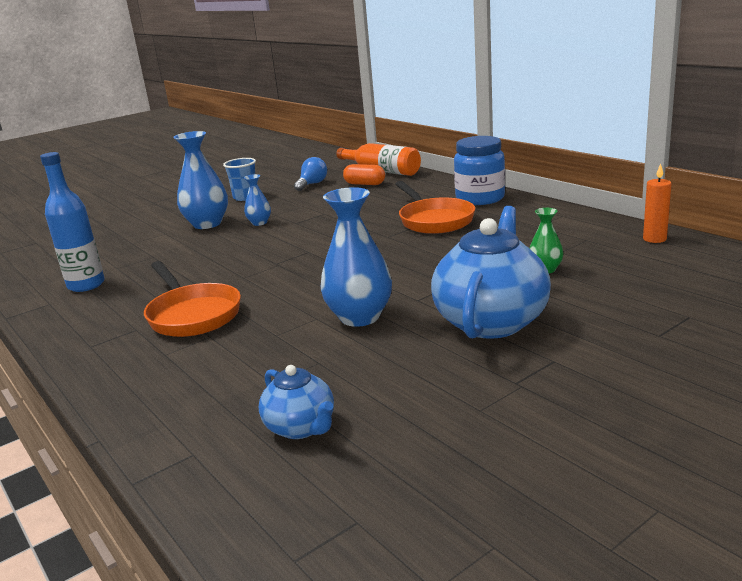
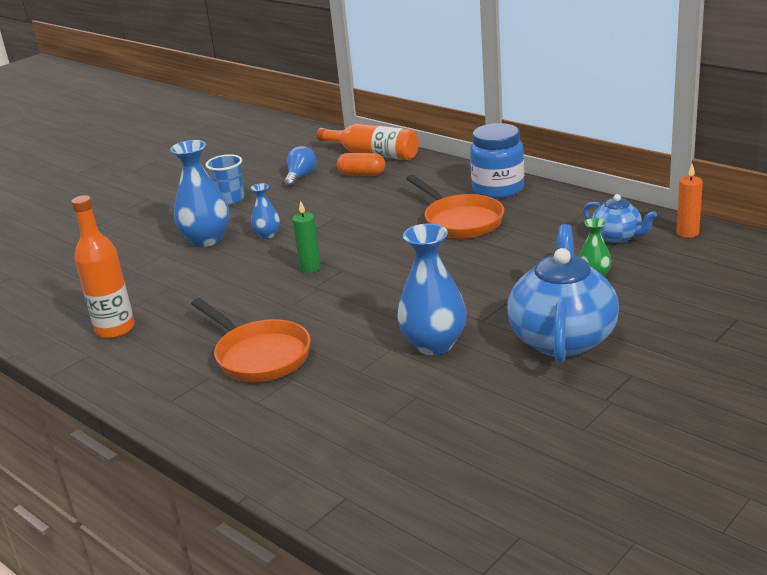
camera: 10 degrees left, 5 degrees up
(86, 285) = (115, 329): blue bottle -> orange bottle
(281, 249) = (310, 268): none -> green candle
(301, 427) = (432, 462): blue teapot -> blue teapot (617, 237)

